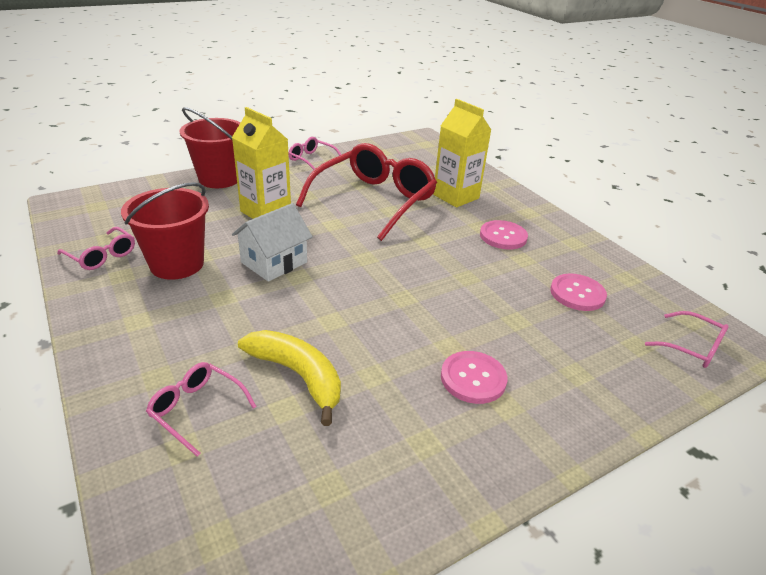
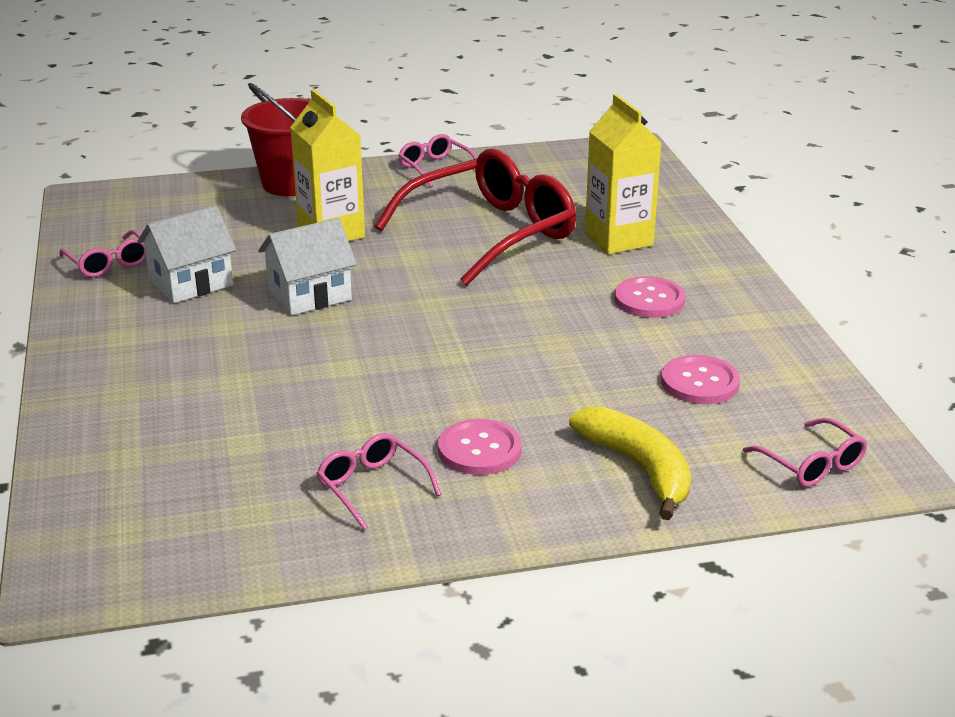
camera: 20 degrees right, 5 degrees down
(177, 264) = (191, 283): red bucket -> white house
(197, 410) = (150, 428): pink glasses -> pink glasses (372, 487)
(298, 375) = (274, 415): yellow banana -> yellow banana (639, 468)

